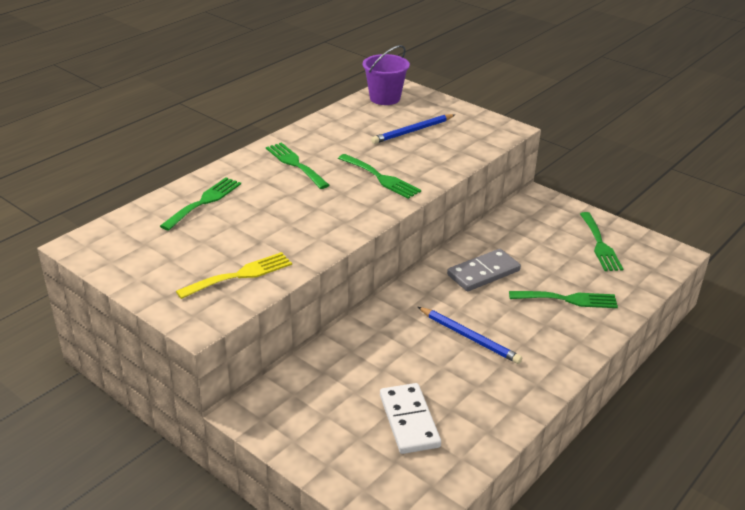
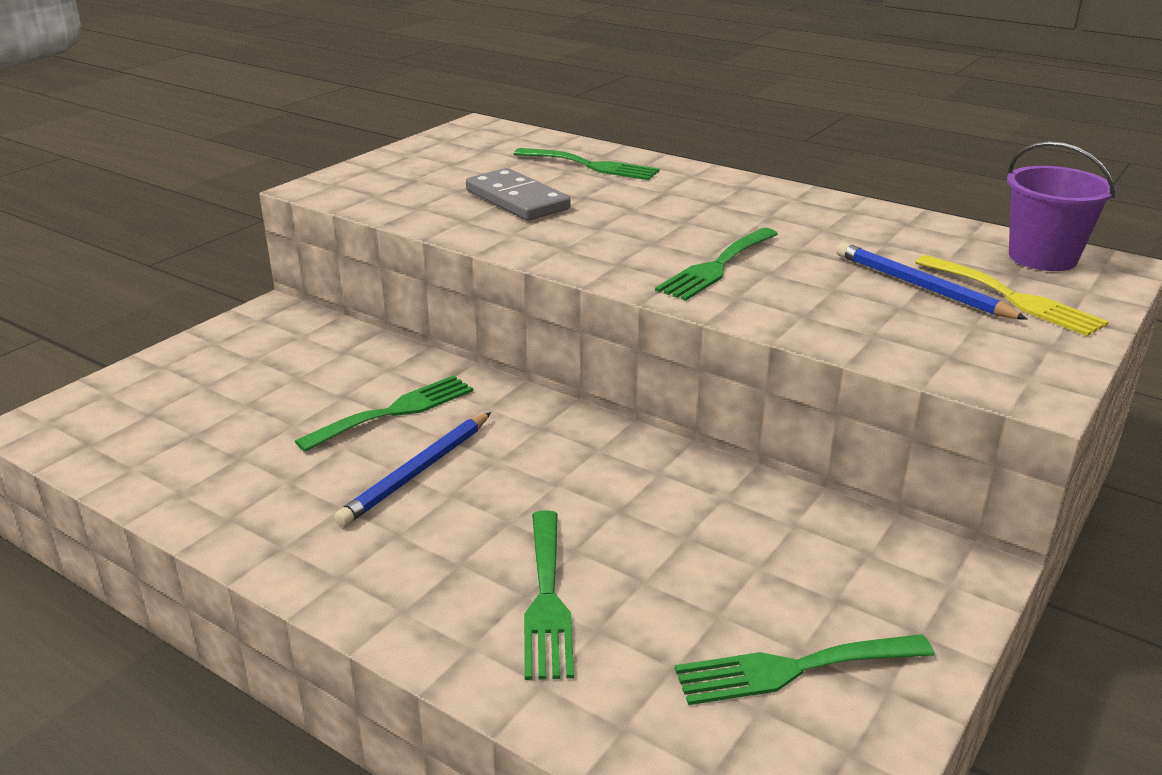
camera: 85 degrees right, 5 degrees down
(240, 275) = (416, 197): yellow fork -> yellow fork (1013, 298)
(295, 164) = (727, 206): green fork -> green fork (394, 411)
(409, 421) = (224, 421): white domino -> none
(483, 273) = (617, 487): grey domino -> grey domino (517, 200)

